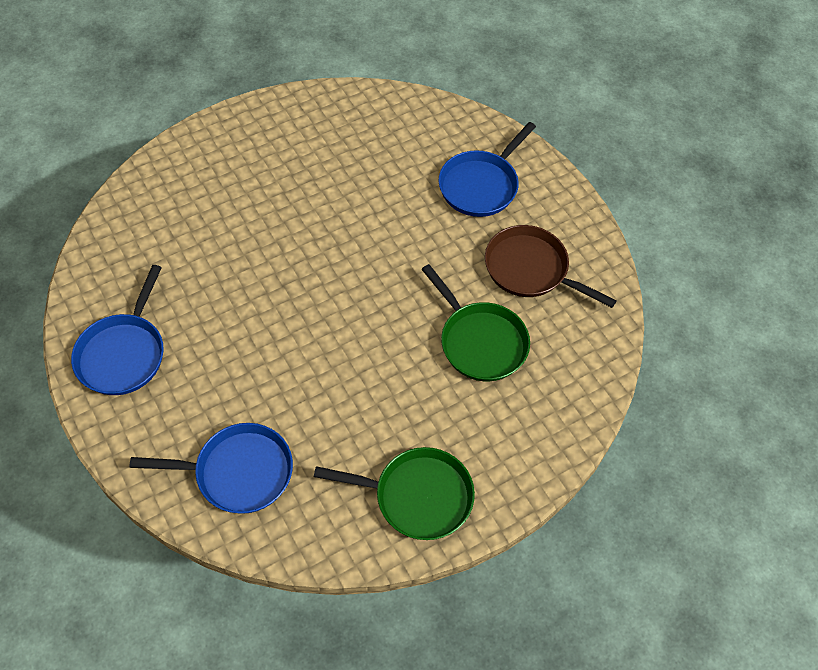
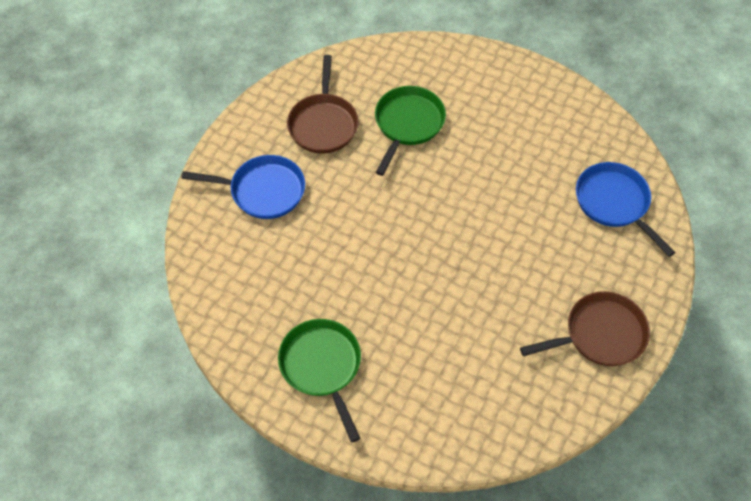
camera: 120 degrees left, 0 degrees up
(123, 353) = (600, 334): blue pan -> brown pan
(417, 496) = (543, 103): green pan -> green pan (322, 367)

